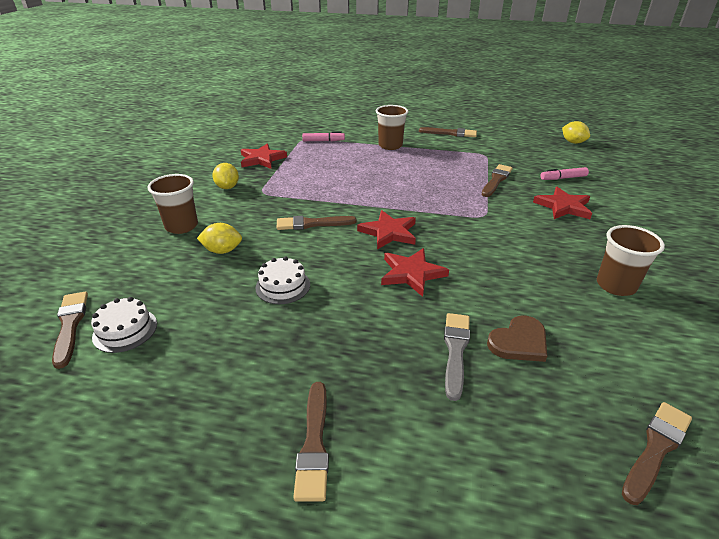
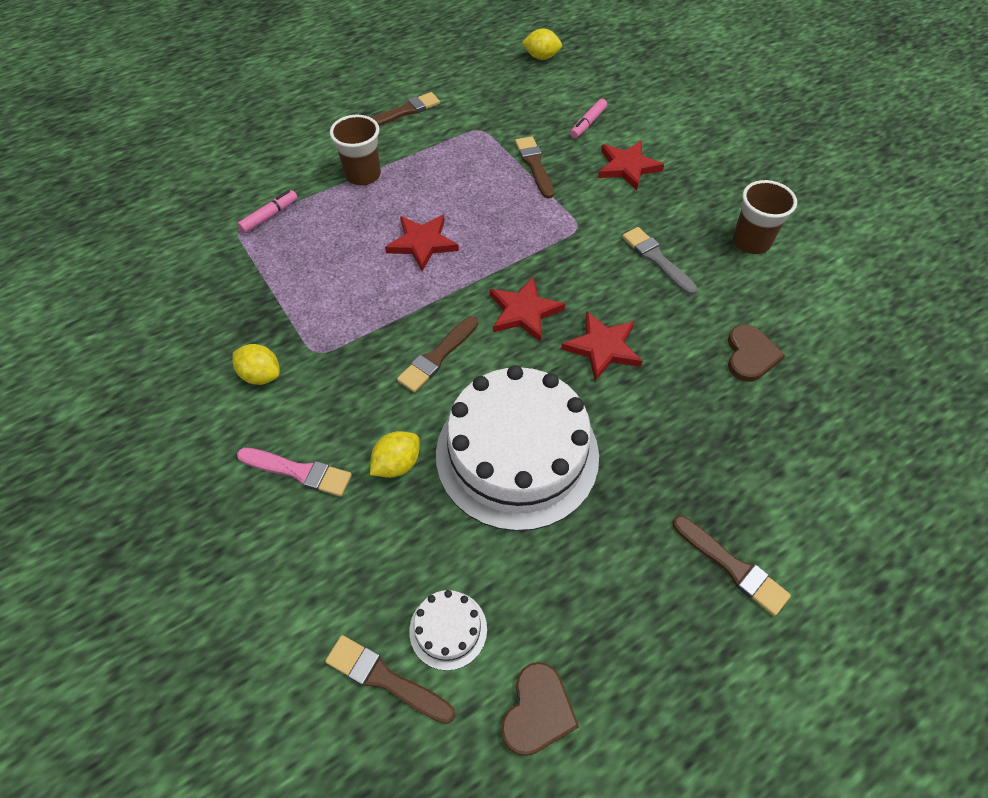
camera: 45 degrees left, 20 degrees up
(92, 404) = (537, 711): none -> brown heart
(181, 226) = (298, 472): brown cup -> pink brush
(262, 159) = (234, 300): red star -> red star (422, 243)
(283, 286) = (517, 454): white cake -> white cake, size x2.41
(455, 351) = (722, 401): grey brush -> grey brush (657, 259)
(656, 449) = (897, 378): brown brush -> none

